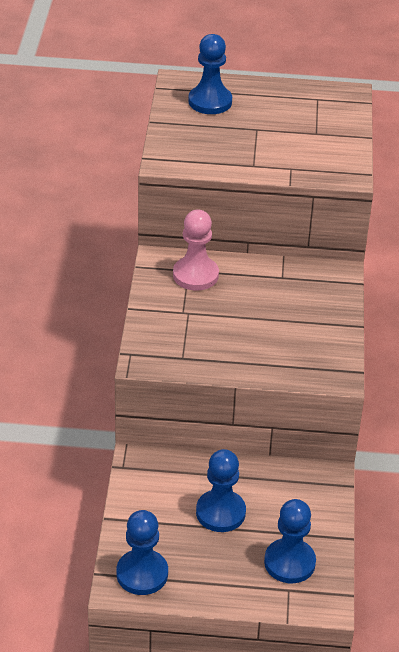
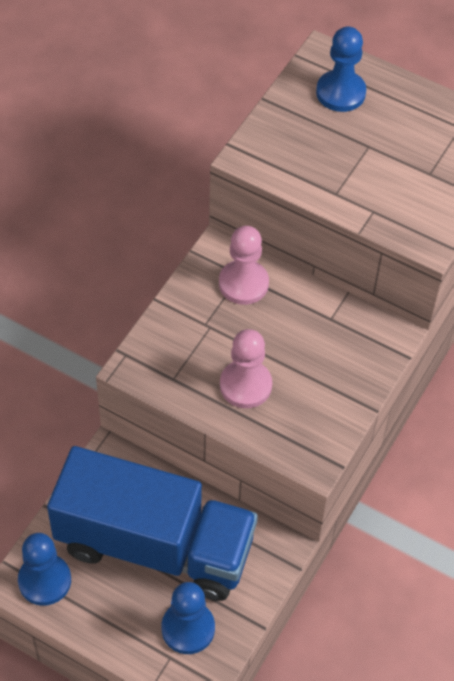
camera: 25 degrees right, 15 degrees up
(220, 512) = (154, 545): blue pawn -> blue truck
(246, 343) = (245, 385): none -> pink pawn

